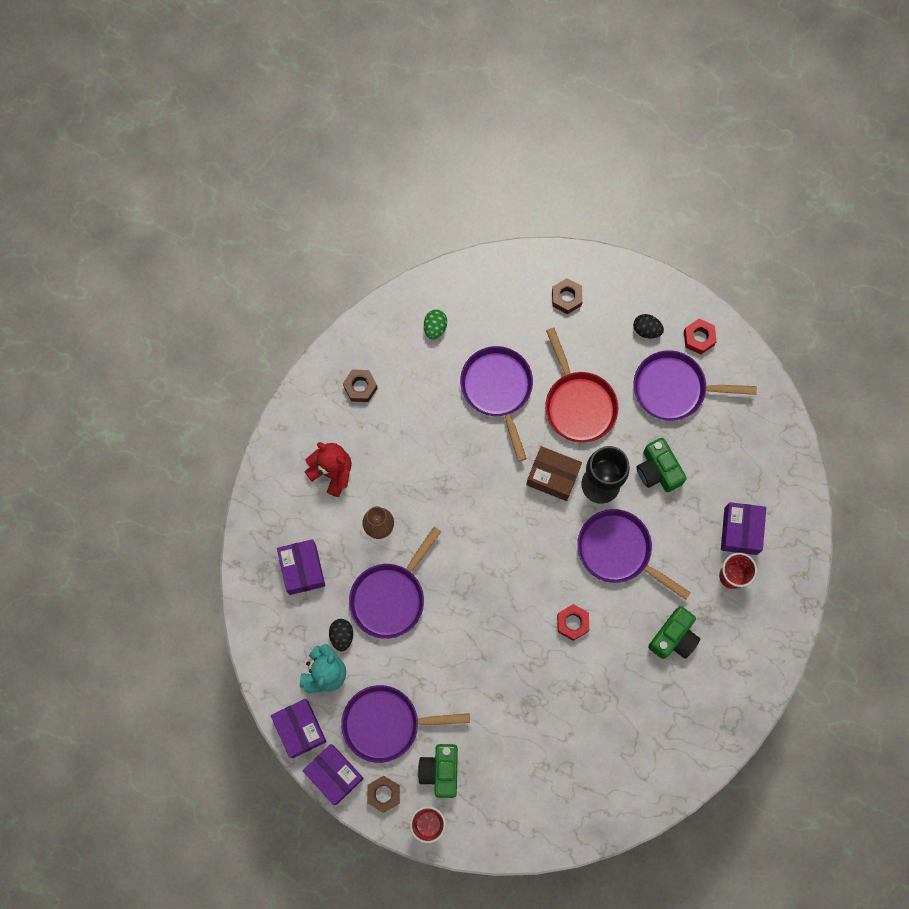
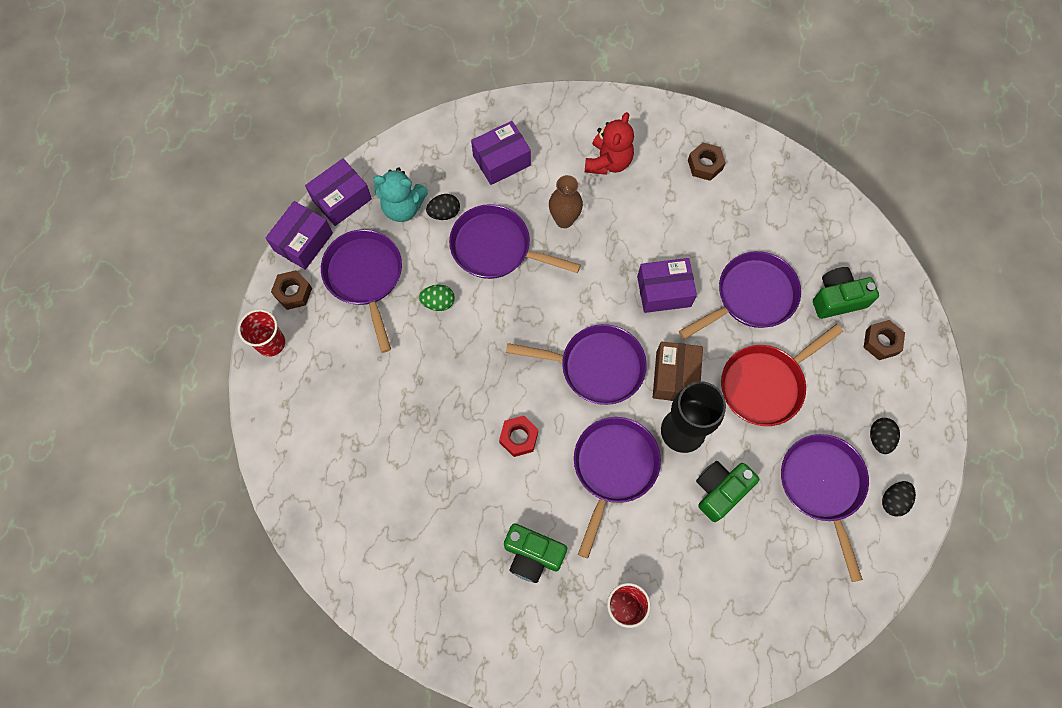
camera: 75 degrees right, 5 degrees down
(435, 327) = (795, 218): green egg -> green egg (438, 302)
(440, 771) = (328, 341): green camera -> green camera (837, 299)
(526, 540) = (596, 366): none -> purple pan
(699, 338) = (893, 501): red nut -> black egg
(740, 531) = (680, 605): purple box -> purple box (664, 291)

